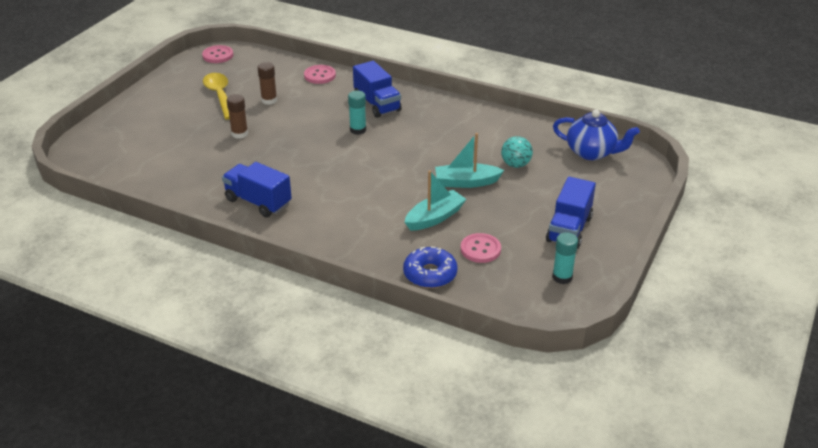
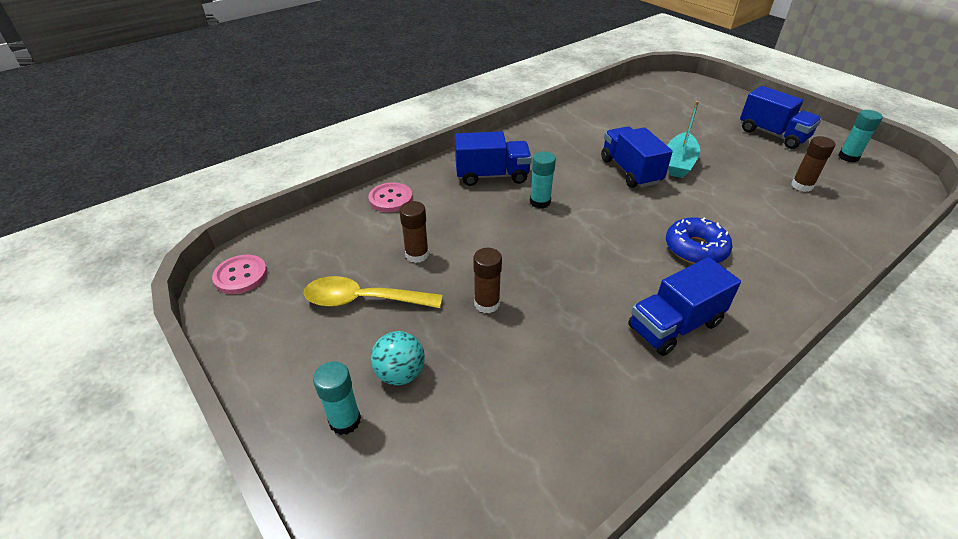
camera: 65 degrees left, 5 degrees up
(137, 116) = (345, 421): none -> turquoise glue stick
(430, 274) = (846, 226): blue donut -> blue donut (695, 249)
(432, 160) = (630, 171): none -> blue truck
(435, 218) = (740, 197): turquoise boat -> none
(480, 249) = (802, 186): pink button -> brown glue stick
(515, 164) = (657, 130): turquoise ball -> turquoise ball (400, 374)
(591, 152) = (652, 94): blue teapot -> none

